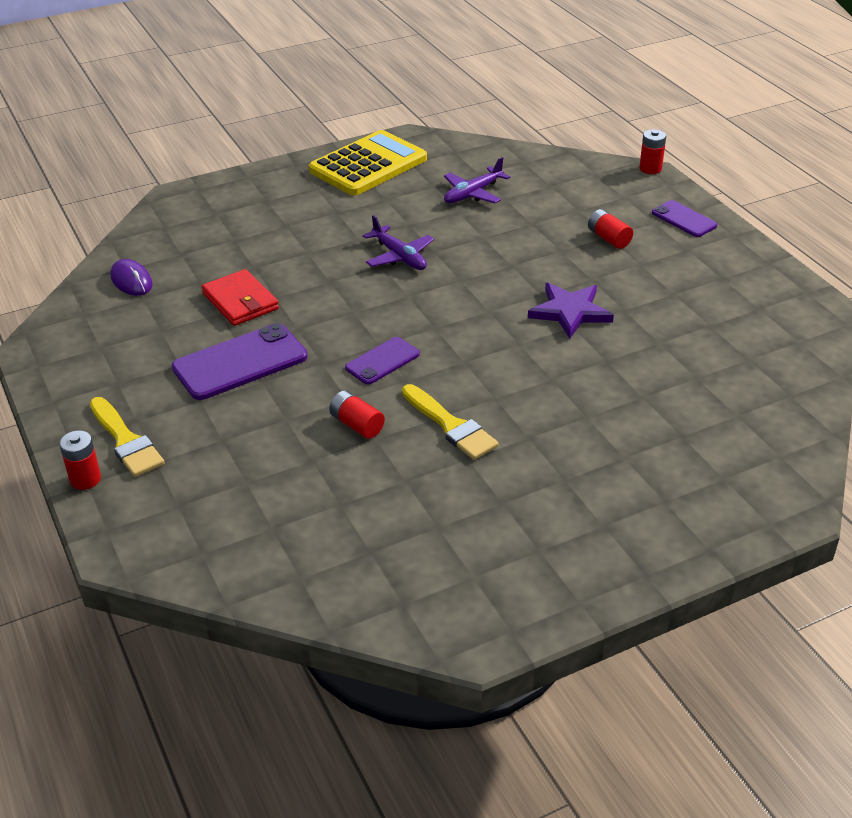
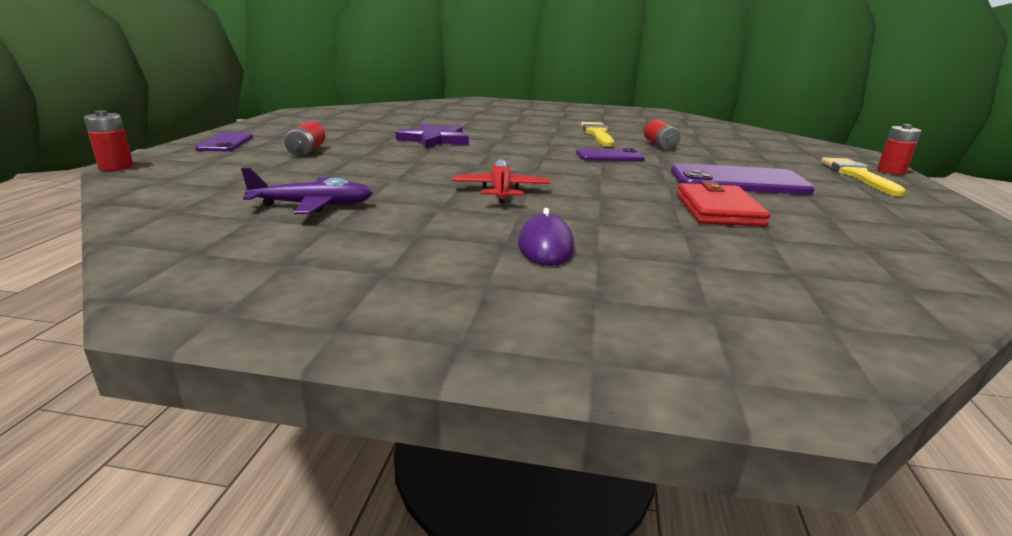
camera: 145 degrees left, 15 degrees down
(131, 281) = (885, 267): purple mouse -> purple mouse (545, 246)
(368, 165) = (344, 285): yellow calculator -> none
(399, 256) = (500, 190): purple plane -> red plane

